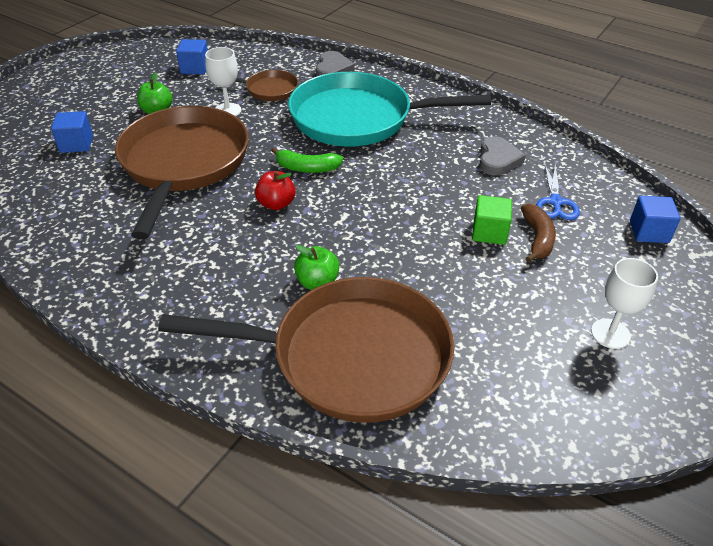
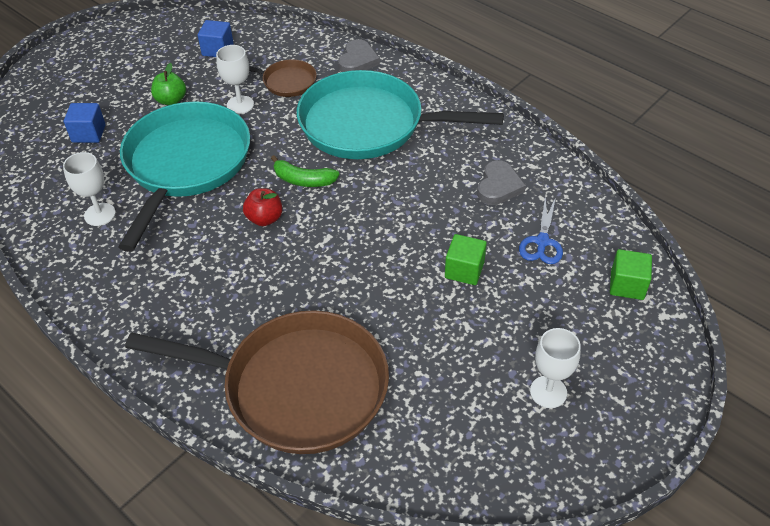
camera: 10 degrees right, 5 degrees up
(101, 214) = (100, 214): none -> white goblet
(183, 163) = (185, 164): brown pan -> turquoise pan
(317, 282) = (284, 308): green apple -> none
(537, 238) = (510, 281): brown banana -> none
(649, 232) = (627, 285): blue cube -> green cube

